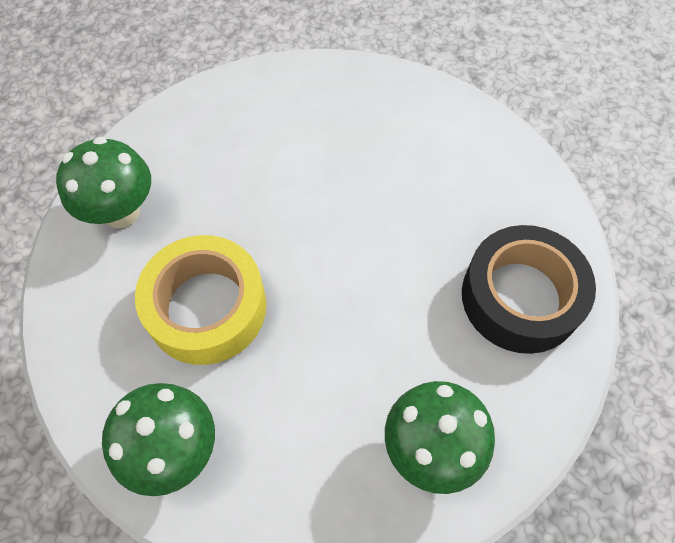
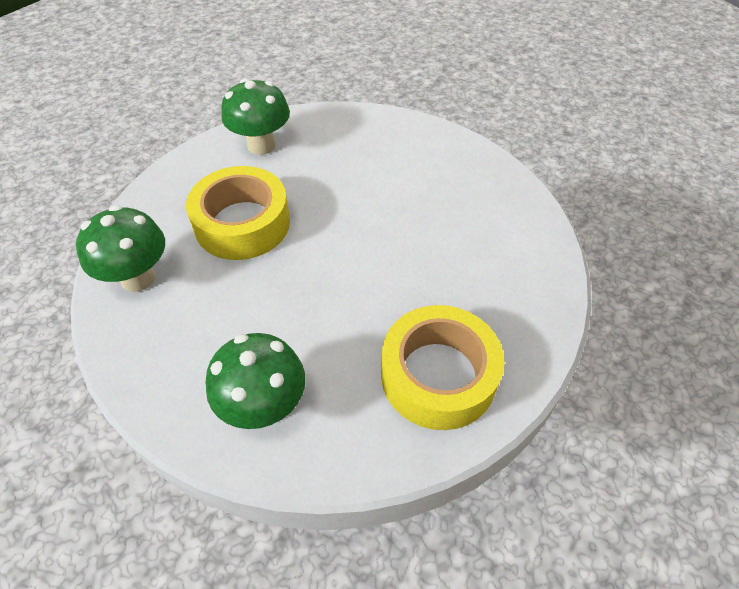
camera: 45 degrees right, 10 degrees down
(520, 297) = (438, 375): black tape -> yellow tape

